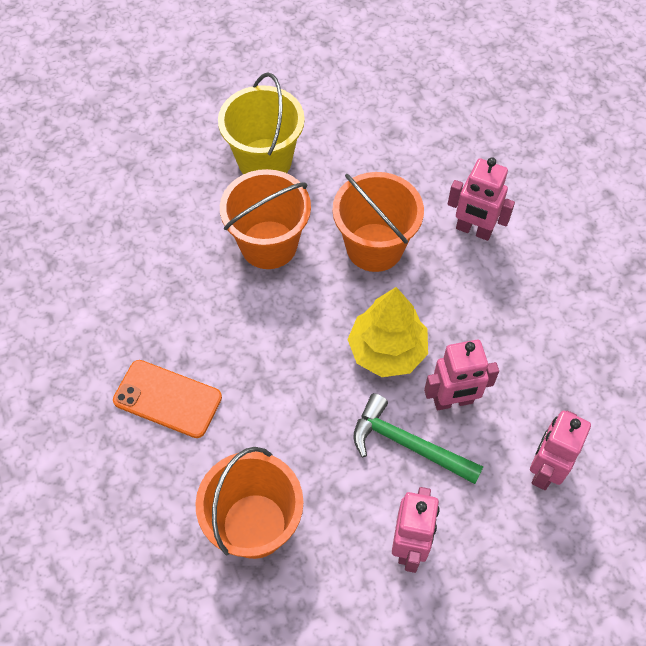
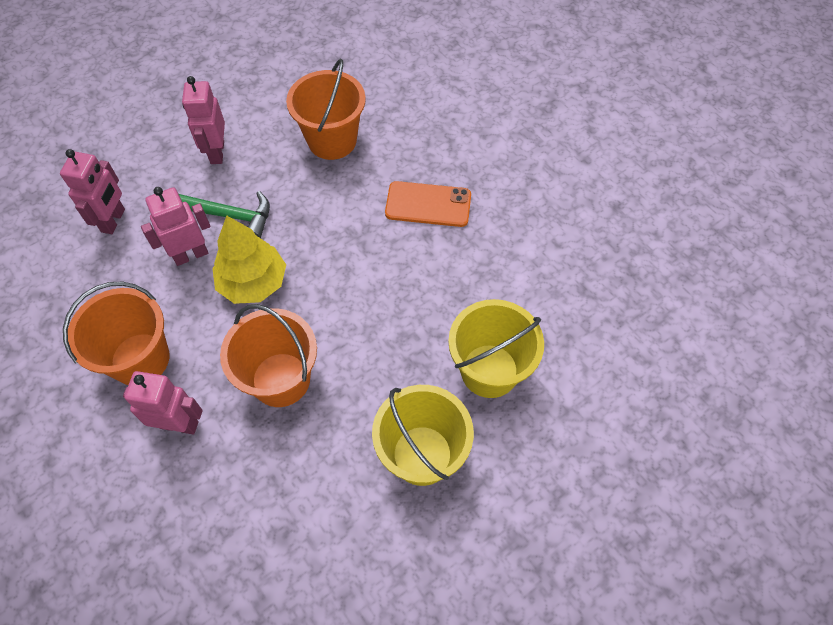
camera: 165 degrees right, 0 degrees up
(179, 211) = (489, 370): none -> yellow bucket
(268, 245) = (387, 356): orange bucket -> orange bucket (140, 359)

